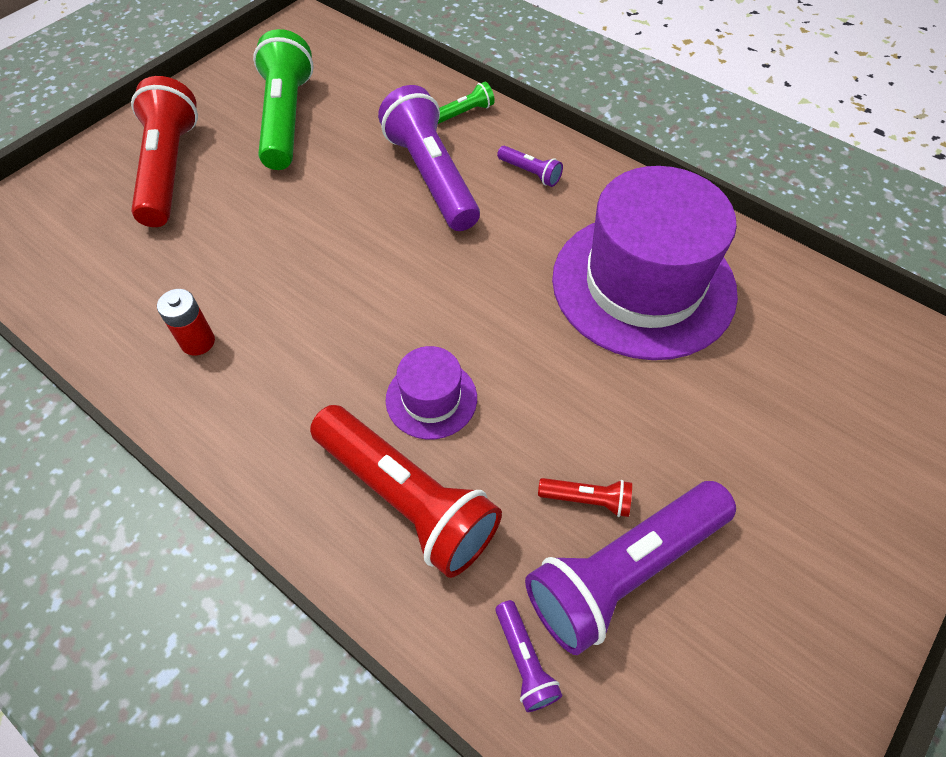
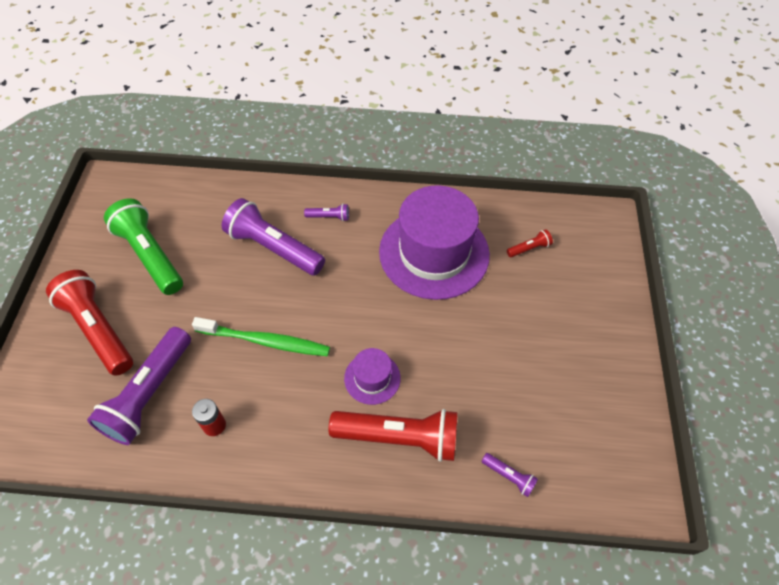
camera: 35 degrees left, 0 degrees up
(335, 279) = (266, 341): none -> green toothbrush
(464, 113) = (262, 196): green flashlight -> none
(587, 500) = (484, 383): red flashlight -> red flashlight (529, 248)
(624, 571) = (523, 406): purple flashlight -> purple flashlight (149, 393)

